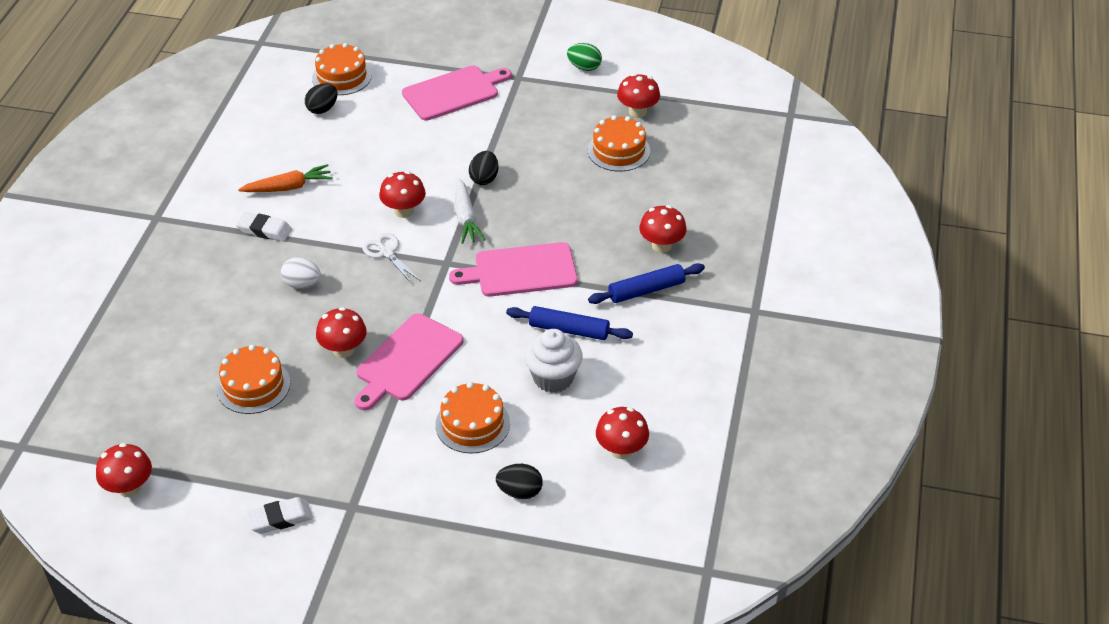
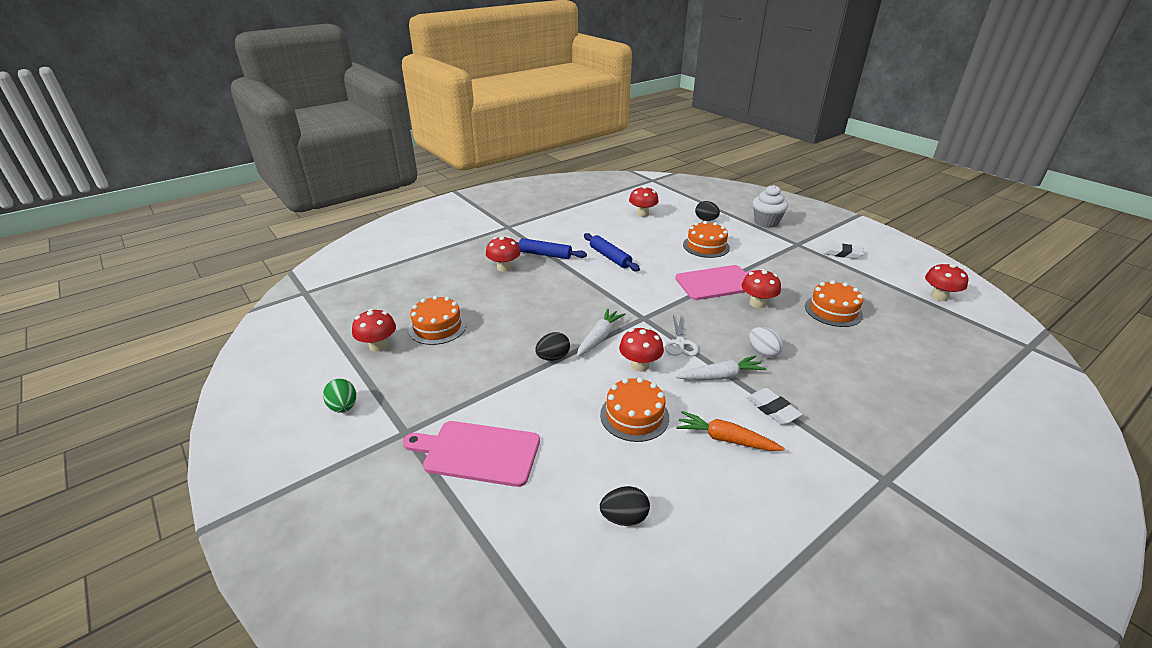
camera: 140 degrees left, 10 degrees down
(326, 238) = (720, 376): none -> white carrot
(341, 76) = (563, 556): orange cake -> orange cake (634, 416)
(521, 270) = (601, 292): pink cutting board -> none
(553, 378) = (643, 245): white cupcake -> white cupcake (766, 222)

